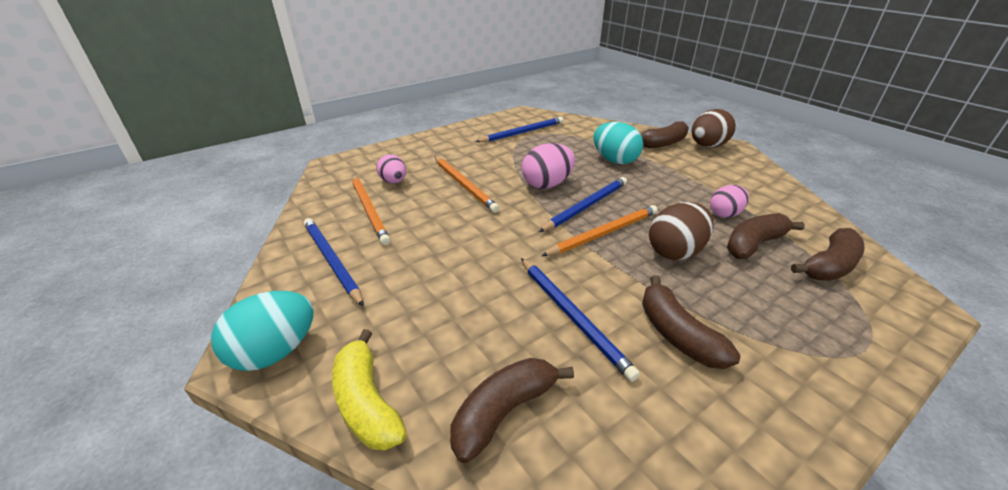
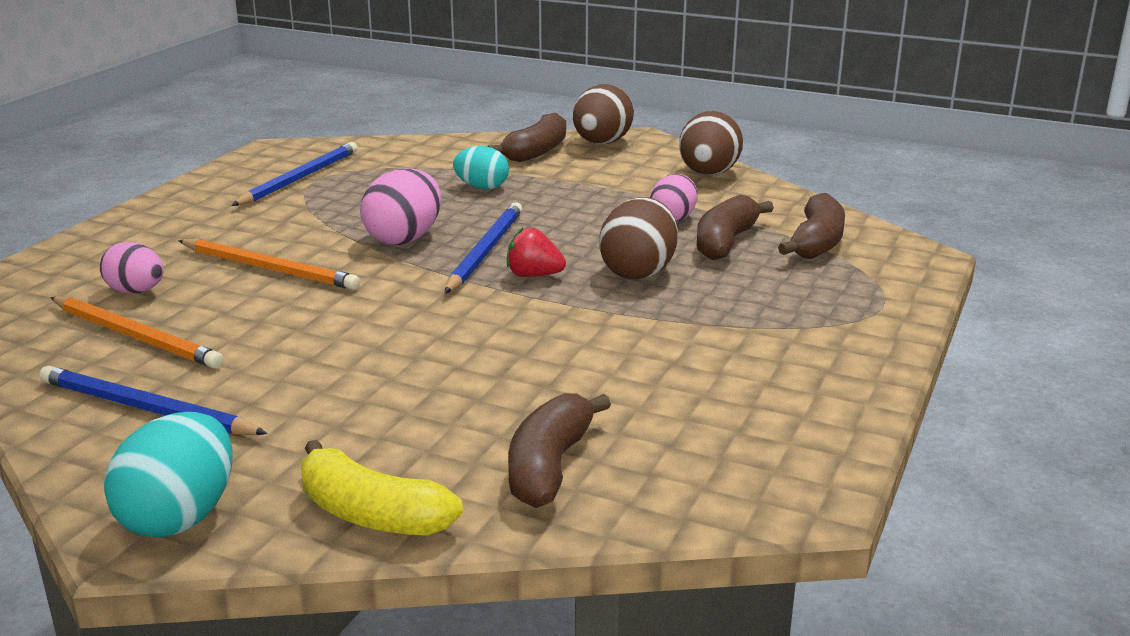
camera: 30 degrees left, 10 degrees down
(572, 316) = (560, 366): blue pencil -> none
(604, 233) = (534, 275): orange pencil -> red strawberry
(614, 160) = (482, 187): turquoise egg -> turquoise egg, size x0.66
(677, 334) = (691, 347): brown banana -> none
(769, 185) = (708, 174): none -> brown egg

